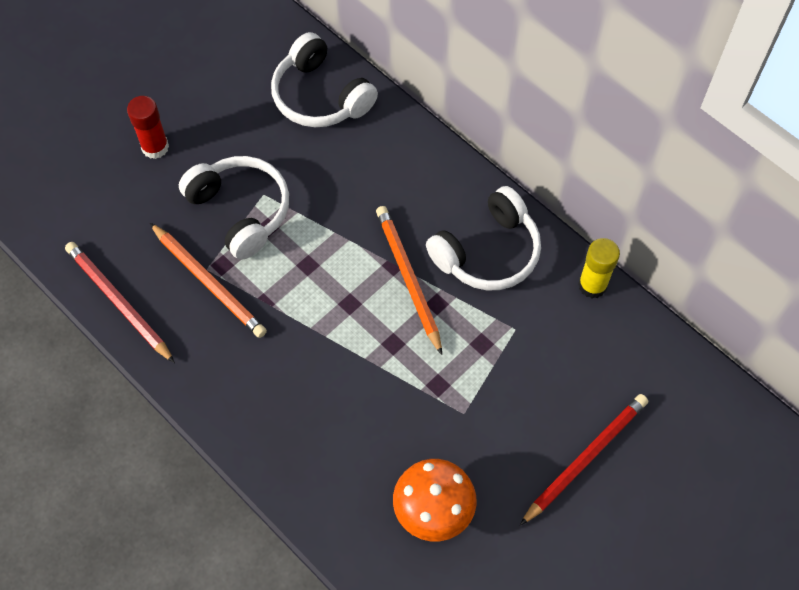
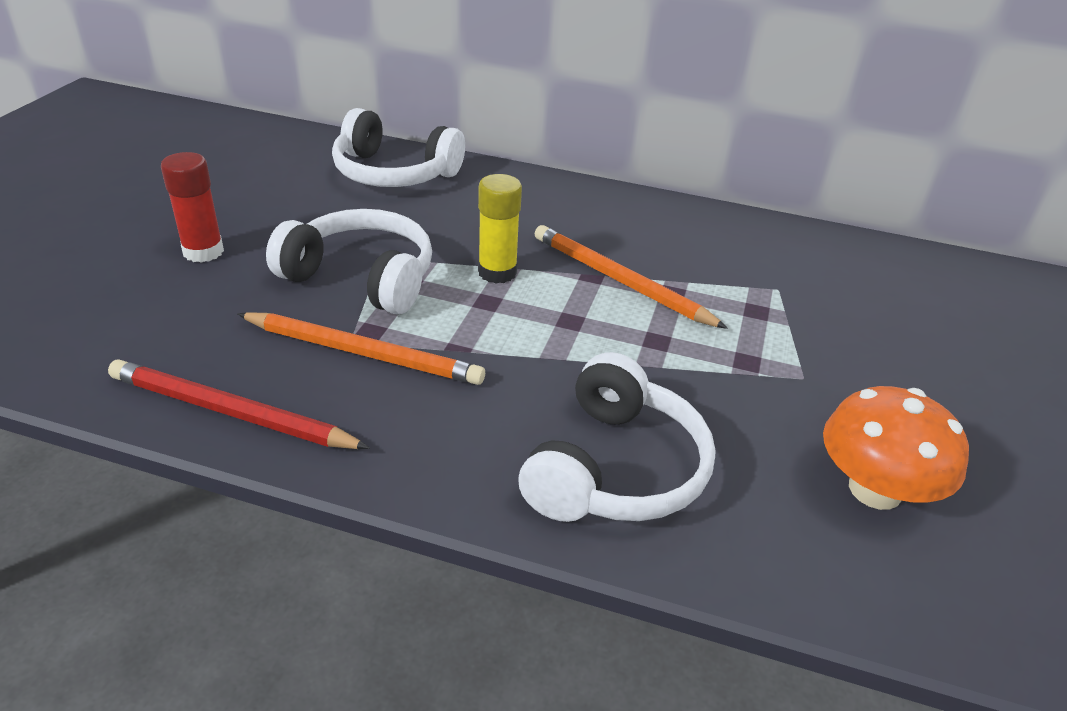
camera: 30 degrees left, 25 degrees down
(488, 252) = (685, 239): white headphones -> white headphones (615, 469)
(585, 458) = (976, 372): red pencil -> none
(592, 285) = (815, 236): yellow glue stick -> yellow glue stick (497, 272)

